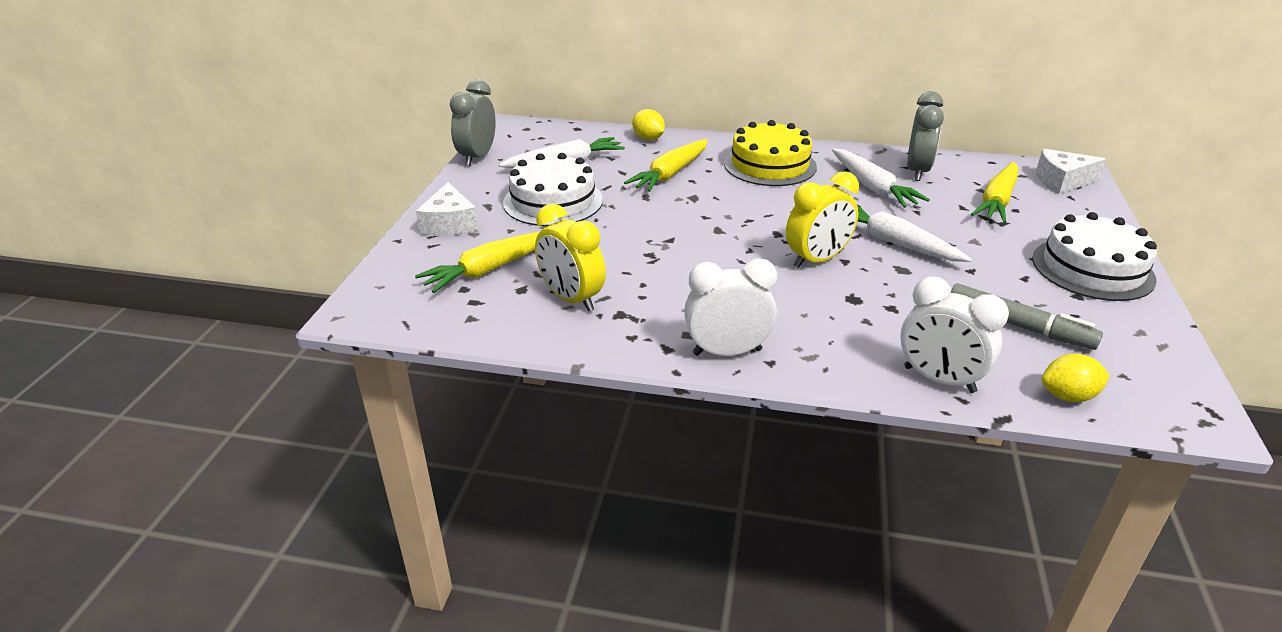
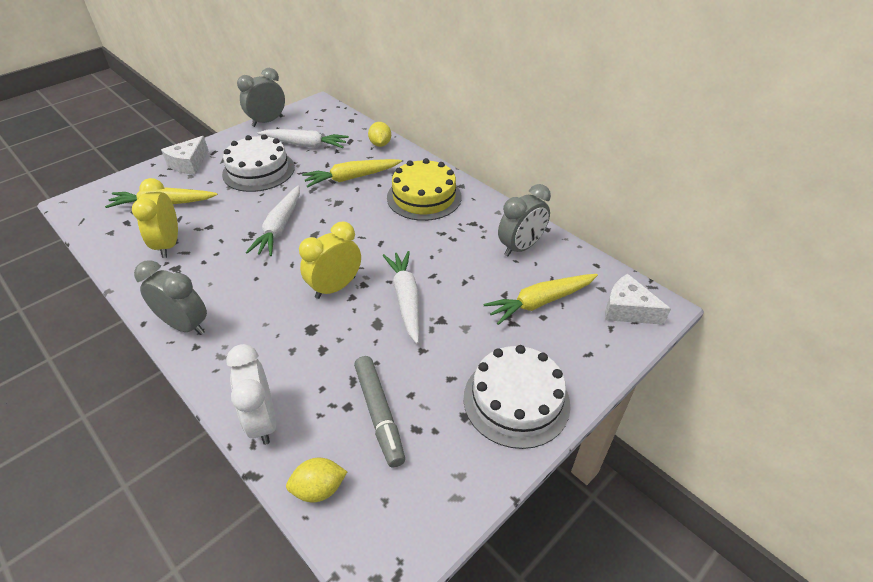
camera: 35 degrees right, 10 degrees up
(727, 352) = (185, 325): white clock -> grey clock
(817, 260) = (335, 287): yellow clock -> yellow clock turned 135 degrees clockwise
(872, 187) = (465, 246): white carrot -> white carrot (280, 227)
(1068, 396) = (319, 489): yellow lemon -> yellow lemon turned 45 degrees counterclockwise

